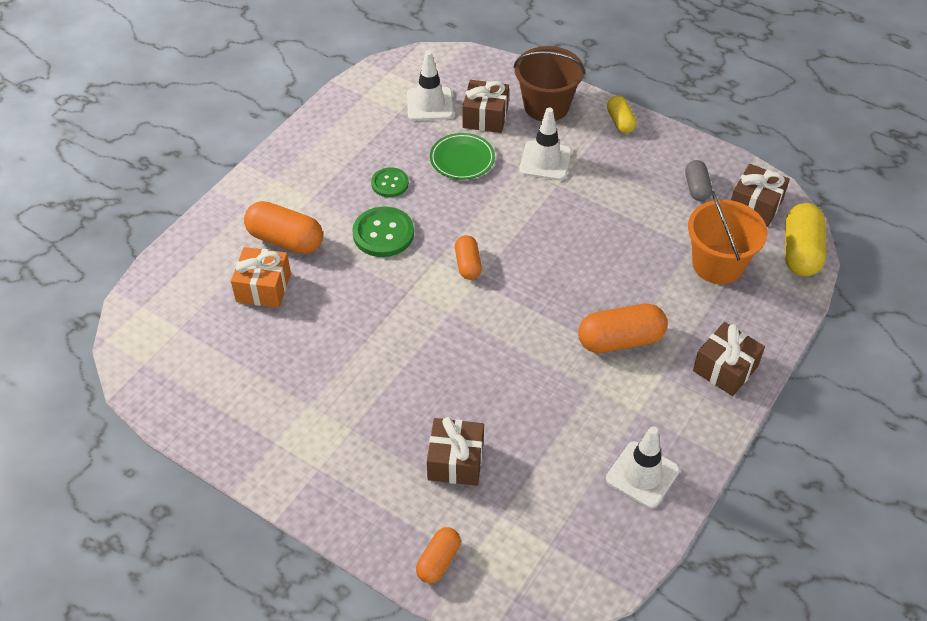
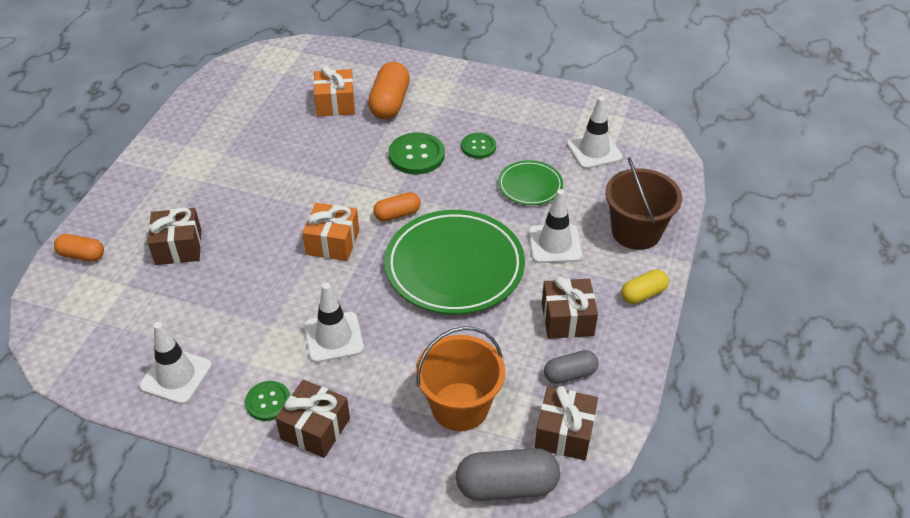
camera: 75 degrees right, 5 degrees down
(485, 117) = (596, 191): brown gift -> brown gift (567, 319)
(492, 322) = (333, 242): none -> orange gift
(553, 235) = (454, 267): none -> green plate
(620, 340) = (333, 337): orange capsule -> white traffic cone
(688, 401) = (268, 402): none -> green button
(800, 251) = (507, 486): yellow capsule -> grey capsule

